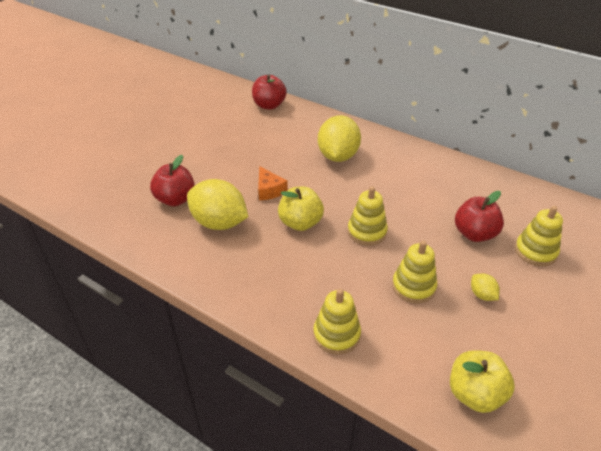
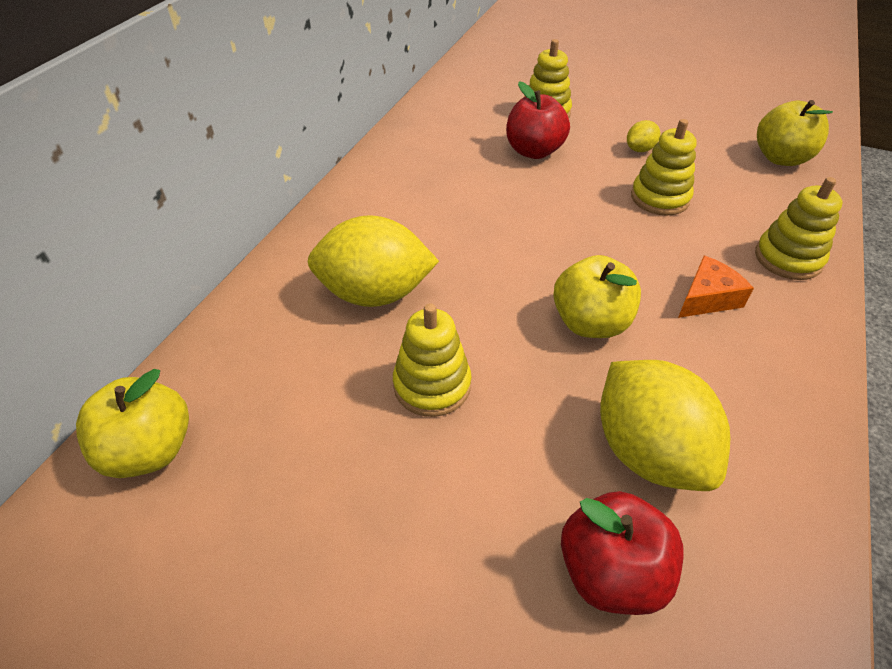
camera: 100 degrees left, 5 degrees up
(219, 223) = (648, 451): yellow lemon -> yellow lemon turned 45 degrees counterclockwise
(269, 105) = (150, 450): red apple -> yellow apple
(269, 190) = (513, 384): orange cheese -> orange cheese (707, 298)
(367, 232) = (575, 244): yellow stacking toy -> yellow stacking toy (432, 385)

